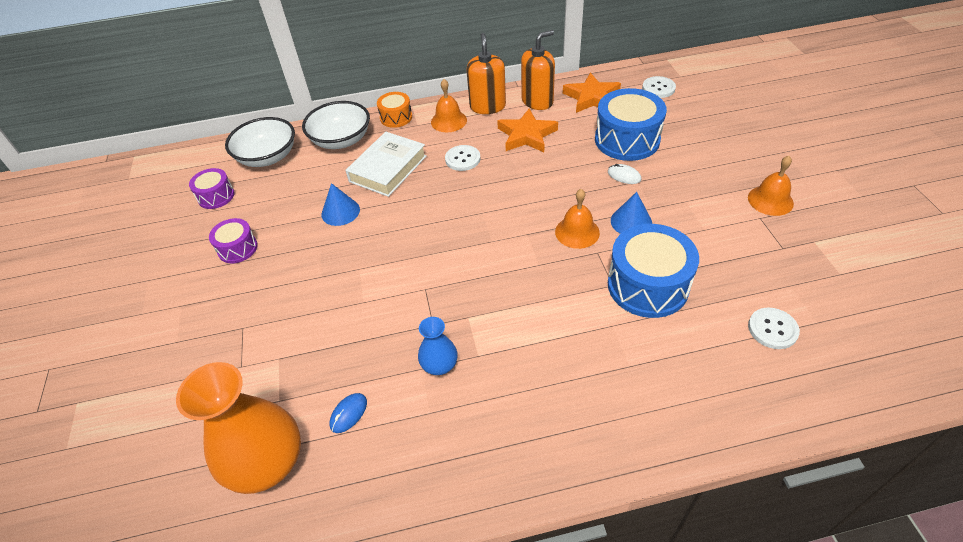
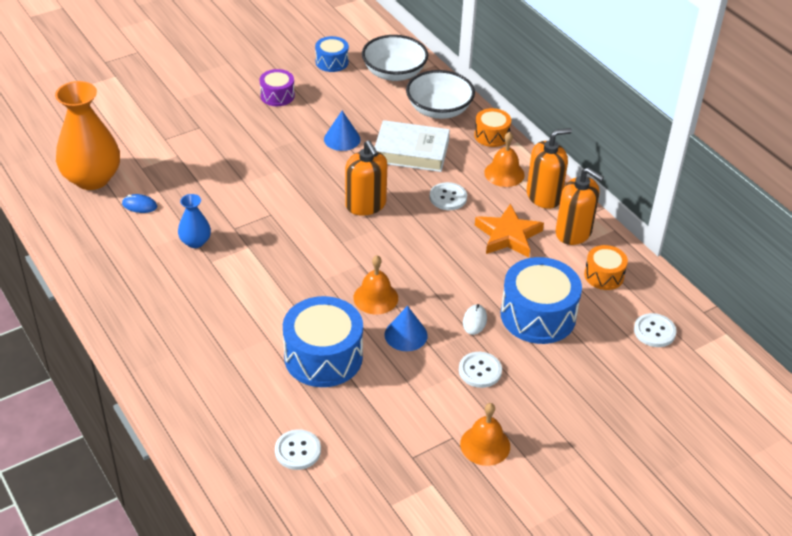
camera: 65 degrees right, 5 degrees down
(216, 196) = (332, 62): purple drum -> blue drum
(446, 214) = (365, 205): none -> orange soap dispenser
(592, 97) = (604, 275): orange star -> orange drum
(684, 185) = (480, 371): none -> white button

